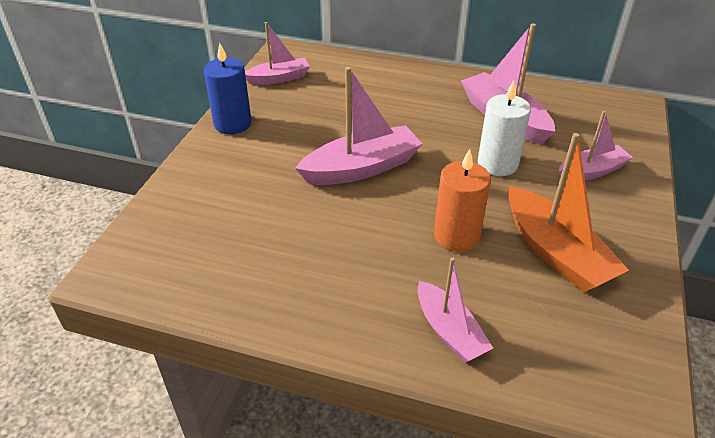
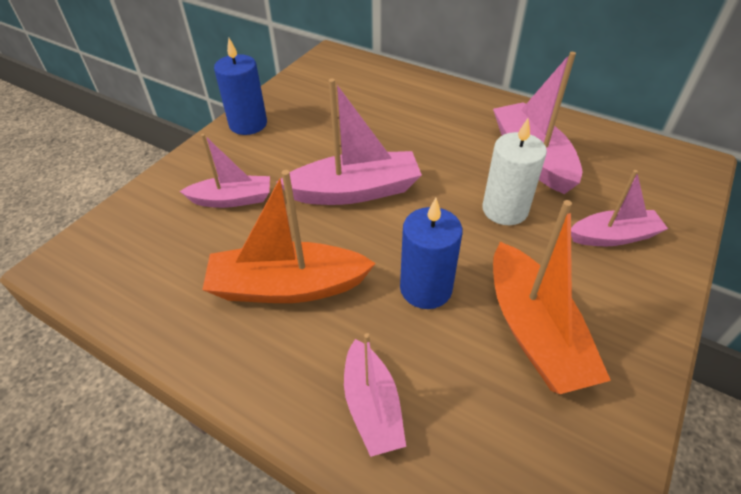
camera: 15 degrees right, 5 degrees up
(279, 78) = (313, 82): pink boat -> pink boat (232, 199)
(336, 255) = (287, 287): none -> orange boat
(456, 236) = (426, 288): orange candle -> blue candle

